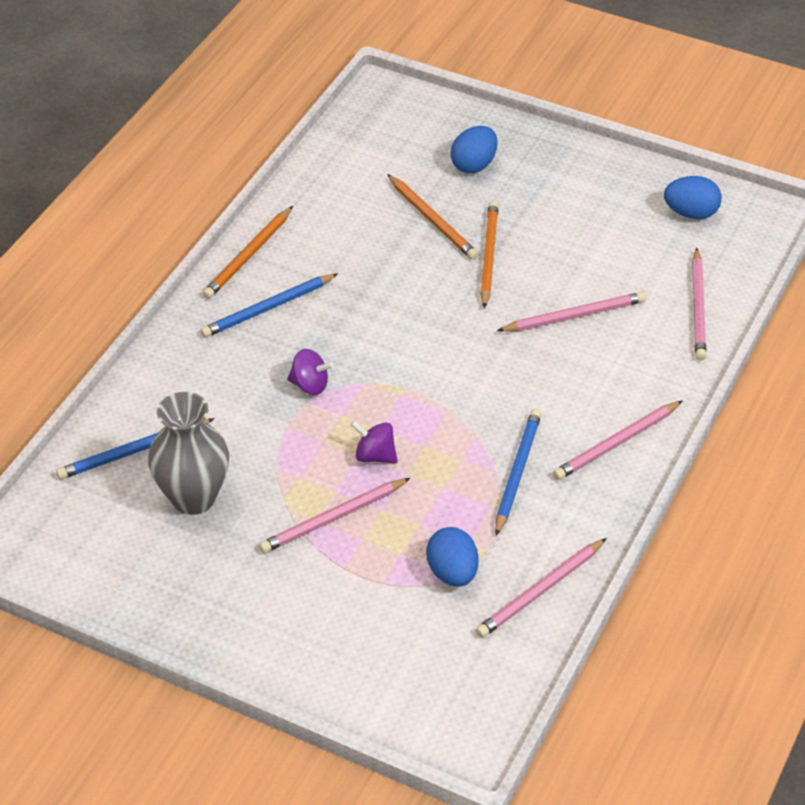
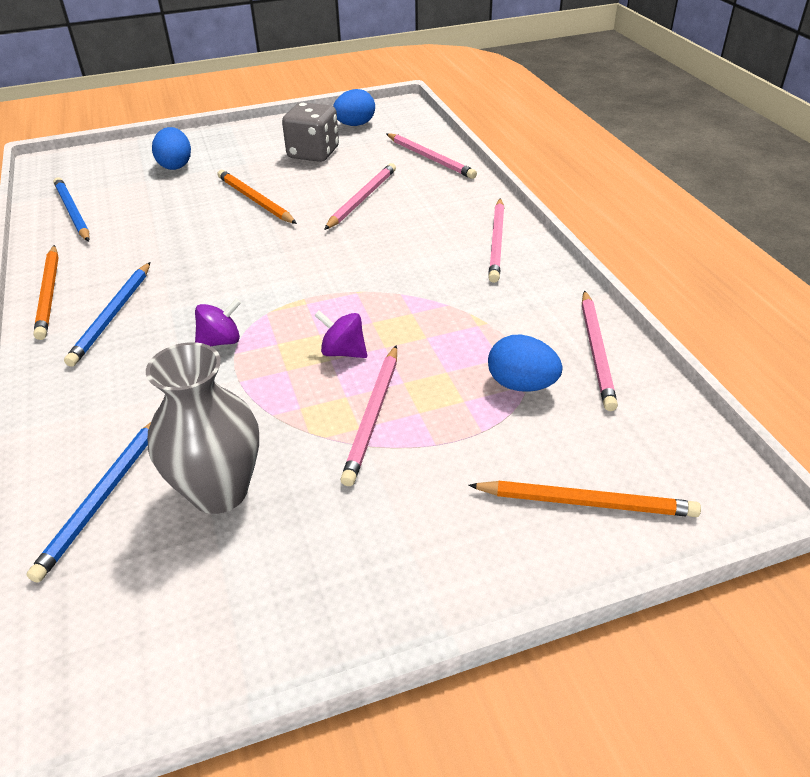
camera: 45 degrees left, 5 degrees down
(375, 456) = (343, 352): purple spinning top -> purple spinning top turned 45 degrees clockwise
(432, 220) = (185, 203): orange pencil -> orange pencil (586, 502)
(517, 473) = (462, 296): blue pencil -> blue pencil (72, 212)
(605, 228) = (313, 153): none -> grey dice

